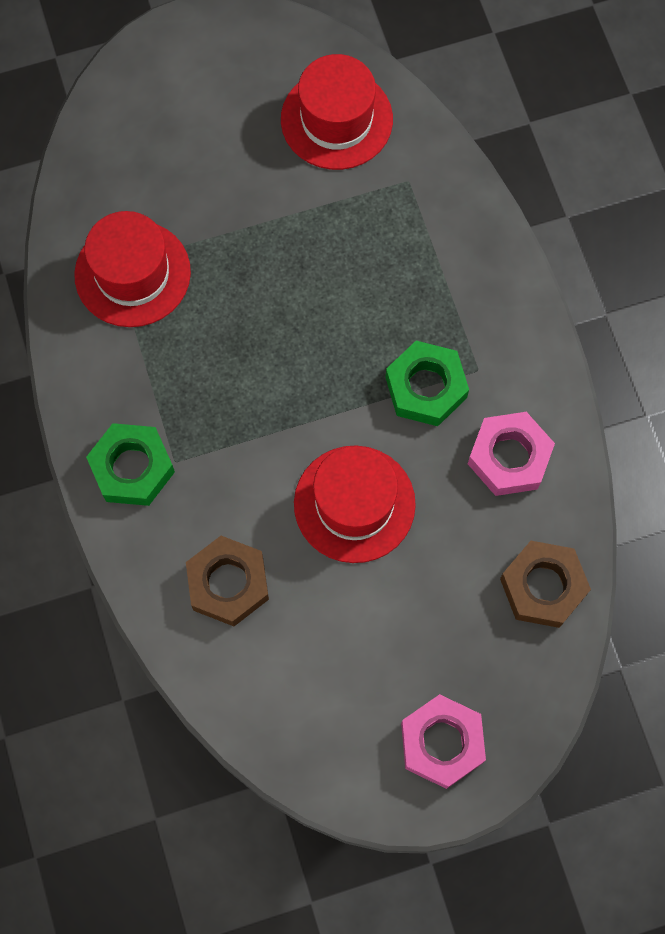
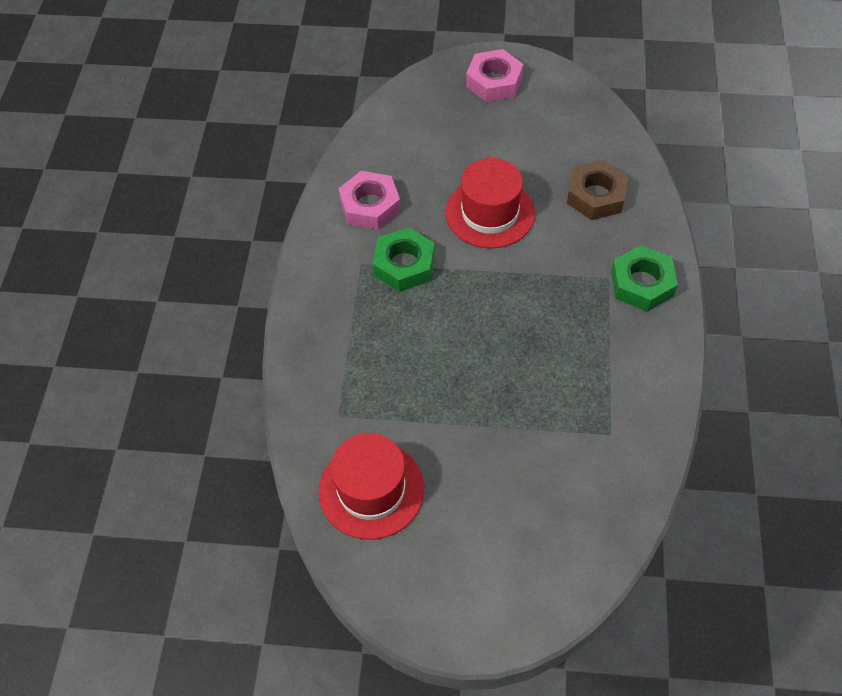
camera: 155 degrees left, 15 degrees down
(132, 273) = (598, 422): red hat -> none
(543, 587) = (390, 133): brown nut -> none

